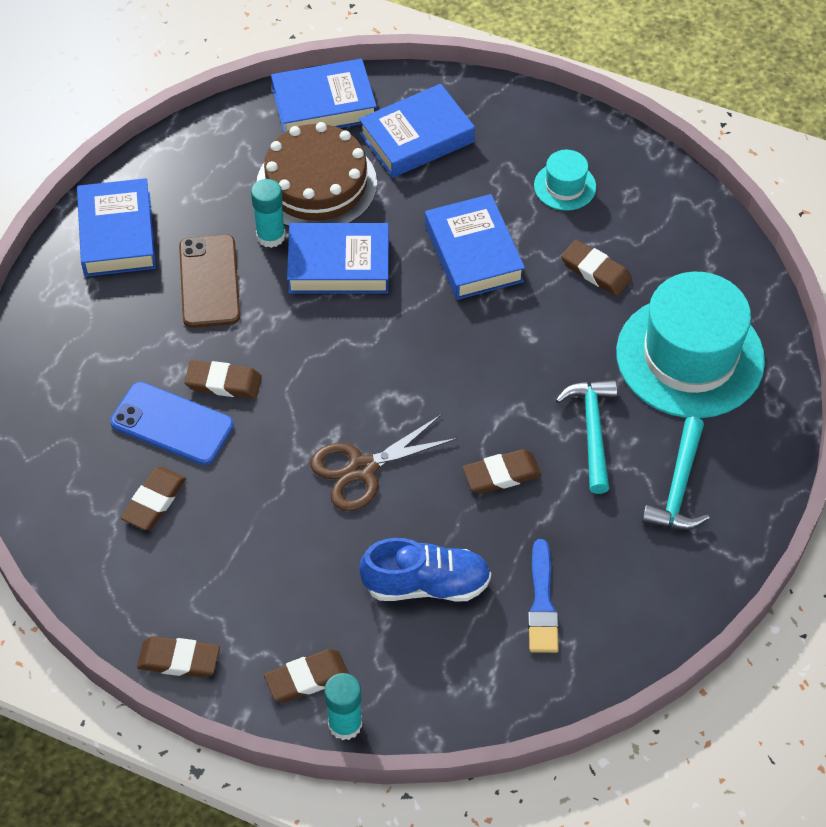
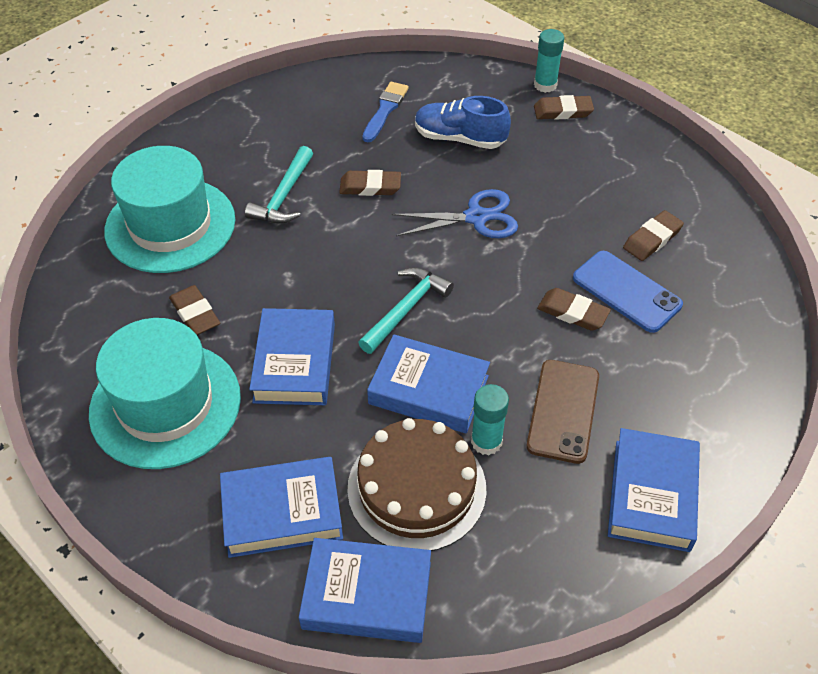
camera: 160 degrees left, 5 degrees down
(179, 660) = (650, 141): brown eraser -> none
(362, 469) = (476, 217): brown scissors -> blue scissors
(565, 186) = (165, 404): turquoise hat -> turquoise hat, size x2.23
(678, 487) = (246, 147): turquoise hammer -> turquoise hammer (406, 309)

